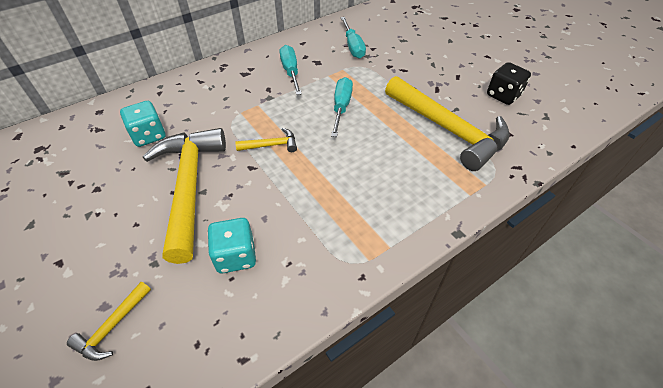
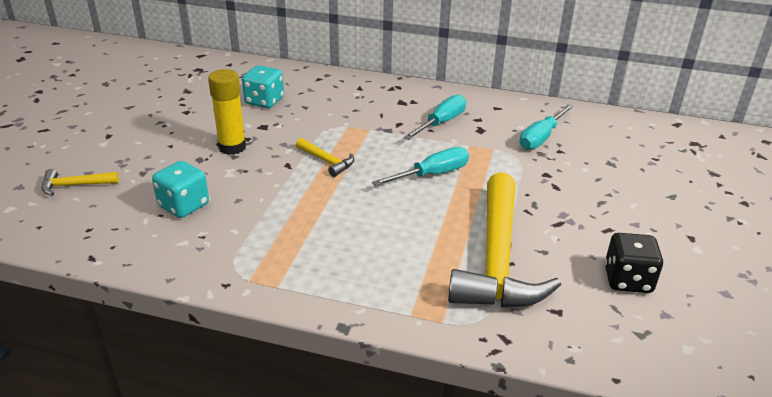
camera: 50 degrees right, 15 degrees down
(189, 186) = (232, 147): yellow hammer -> yellow glue stick

